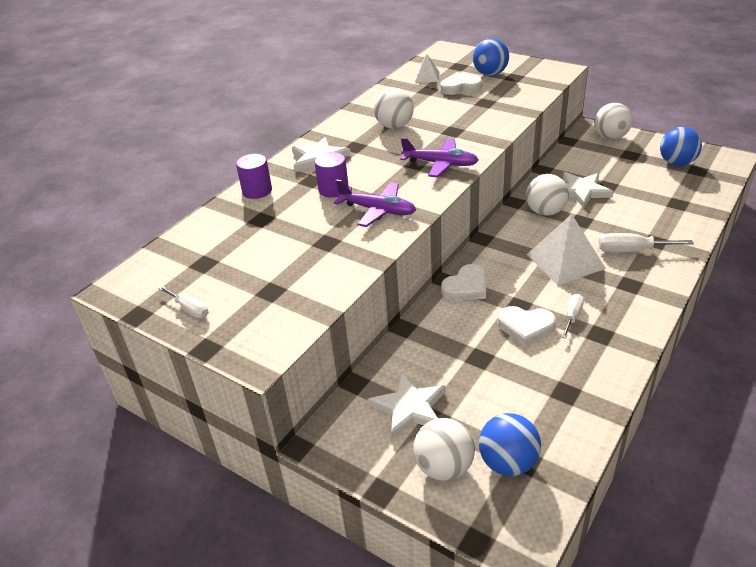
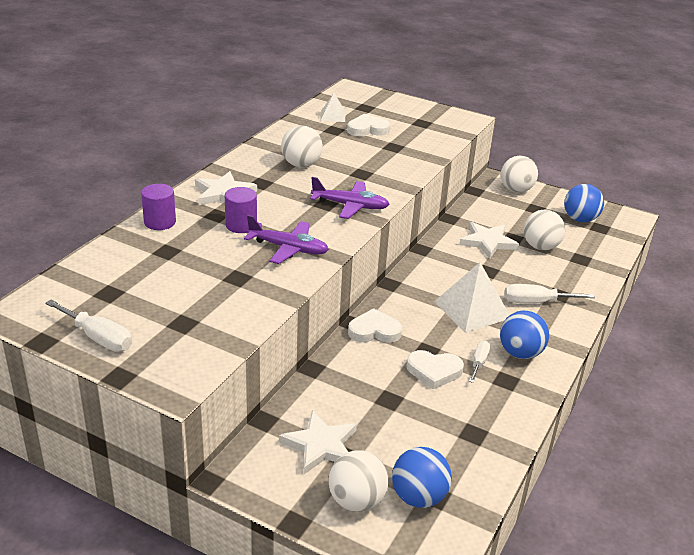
camera: 10 degrees left, 5 degrees down
(189, 309) = (98, 338): white screwdriver -> white screwdriver, size x1.55
(466, 287) = (374, 331): white heart -> white heart turned 135 degrees counterclockwise
(490, 74) = (397, 118): blue ball -> blue ball (520, 353)
(545, 212) = (452, 260): white ball -> white ball (540, 247)

